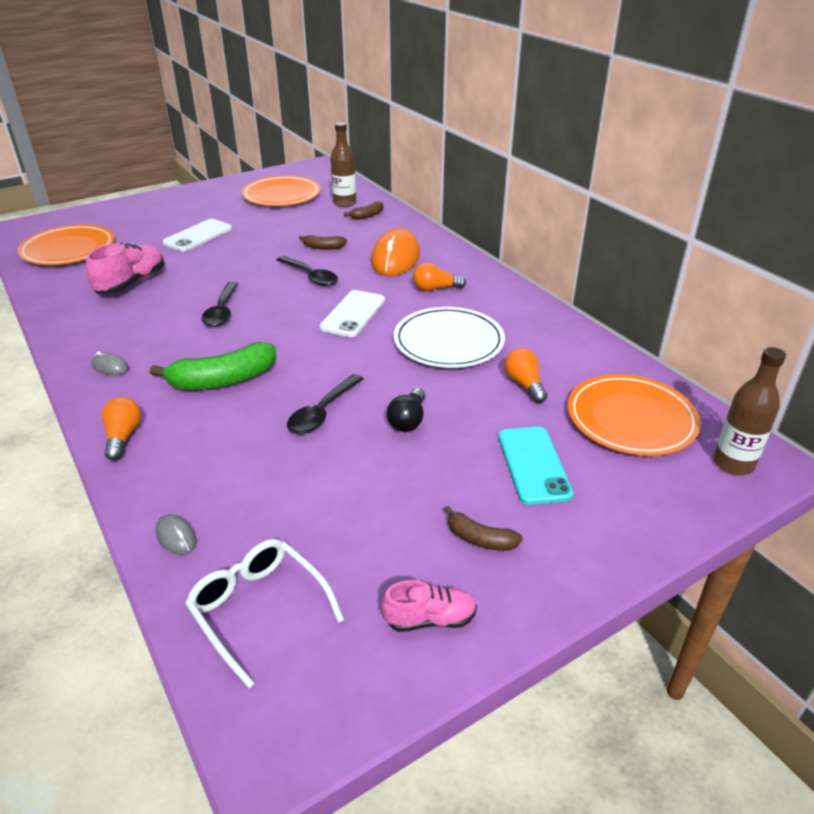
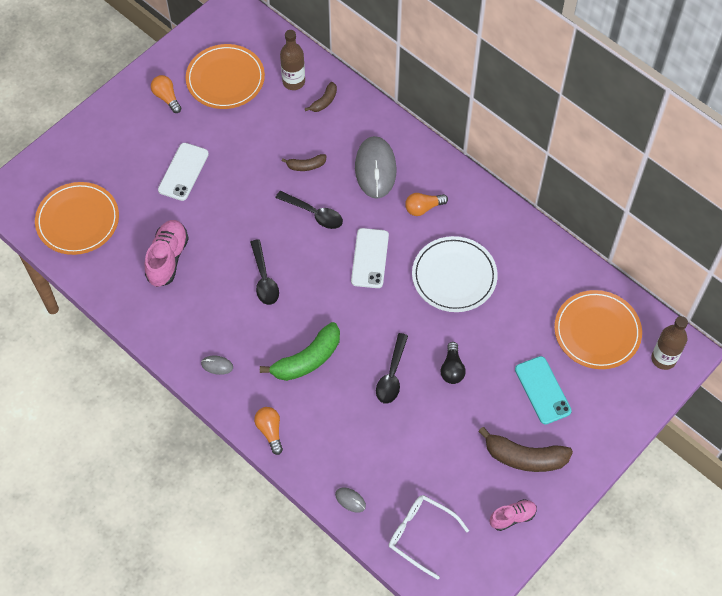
camera: 15 degrees left, 25 degrees up
(395, 258) = (375, 169): orange mouse -> grey mouse
(479, 539) = (524, 457): brown banana -> brown banana, size x1.90
(524, 384) = (520, 313): orange light bulb -> orange light bulb (167, 98)

